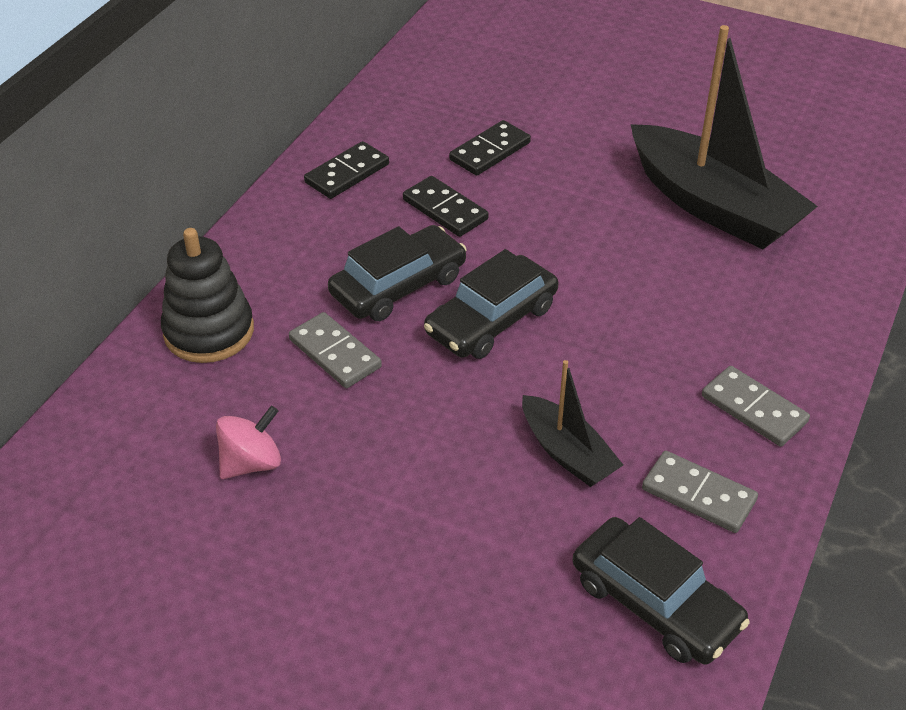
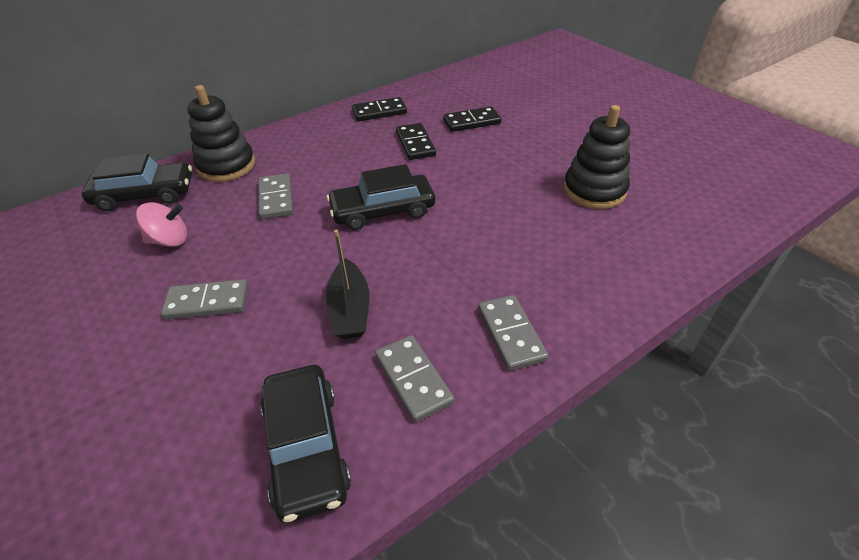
camera: 30 degrees right, 0 degrees up
(392, 514) = (207, 302): none -> grey domino
(398, 286) = (348, 175): black car -> black car (145, 195)
(713, 206) = (594, 190): black boat -> black stacking toy

